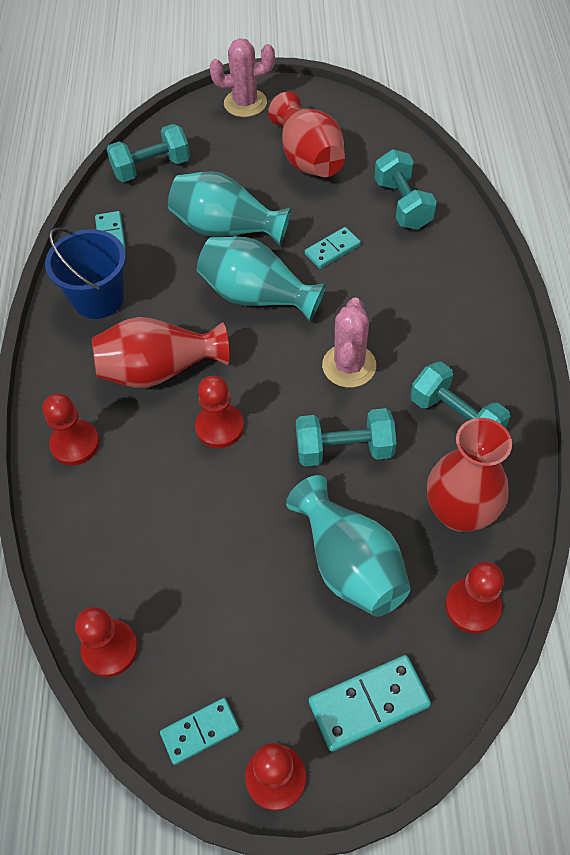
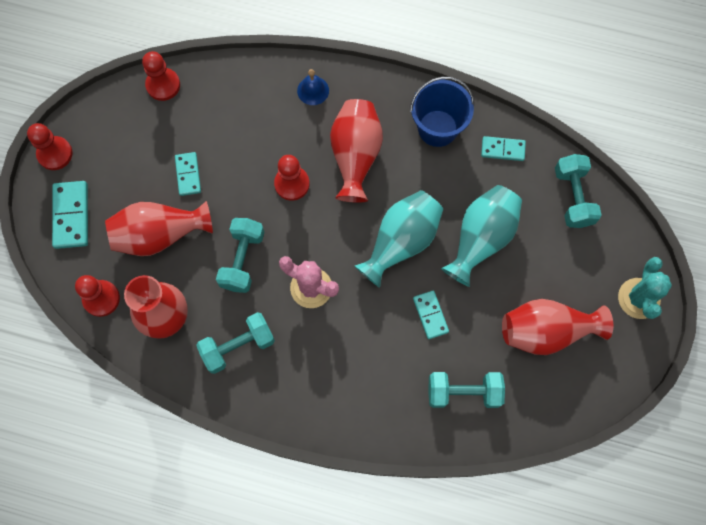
camera: 105 degrees right, 15 degrees up
(75, 444) = (313, 90): red pawn -> blue bell
(200, 732) = (96, 122): turquoise domino -> turquoise domino (188, 174)
(245, 103) = (638, 298): pink cactus -> turquoise cactus
(349, 563) = (160, 234): turquoise vase -> red vase

